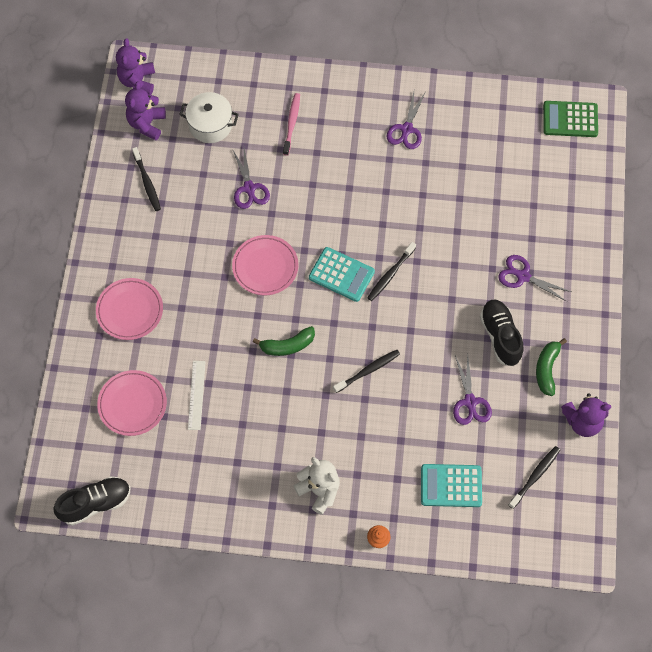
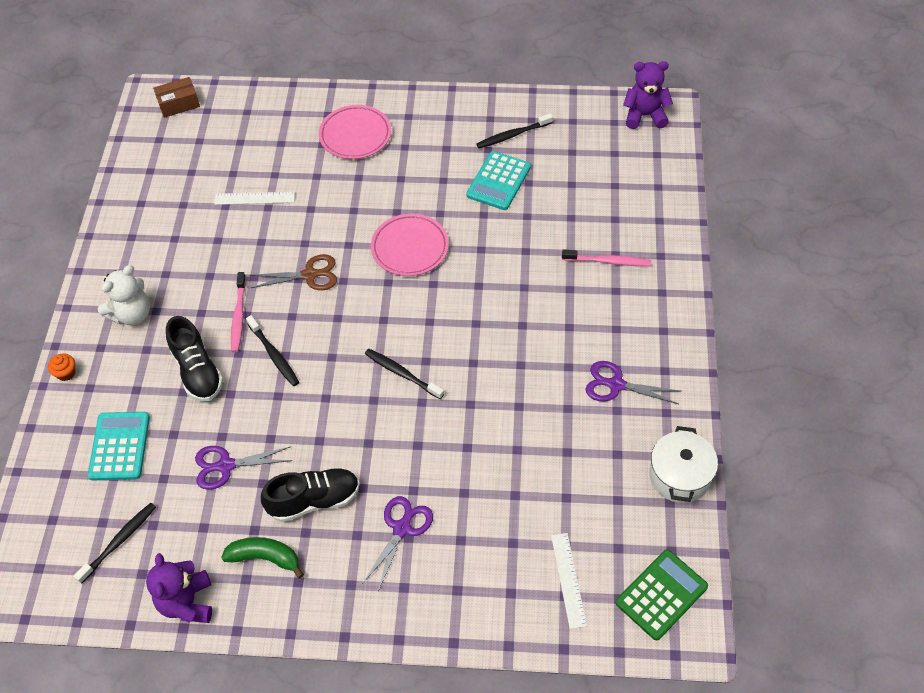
camera: 90 degrees right, 10 degrees down
(65, 473) = (179, 104): none -> brown box
(95, 503) = (144, 129): black shoe -> black shoe (197, 371)
(132, 404) = (248, 147): pink plate -> none
(147, 124) = (589, 128): purple teddy bear -> none
(210, 125) = (595, 184): white pot -> white pot (679, 476)
(249, 188) = (513, 226): purple scissors -> none
(287, 345) = (309, 275): green banana -> brown scissors
(327, 401) = (239, 316): none -> pink toothbrush
(341, 274) = (401, 322): turquoise calculator -> turquoise calculator (499, 181)
(535, 476) = (119, 542): black toothbrush -> black toothbrush turned 90 degrees counterclockwise
(560, 173) = (568, 580): none -> white ruler
(570, 119) = (661, 594): green calculator -> green calculator turned 45 degrees clockwise

